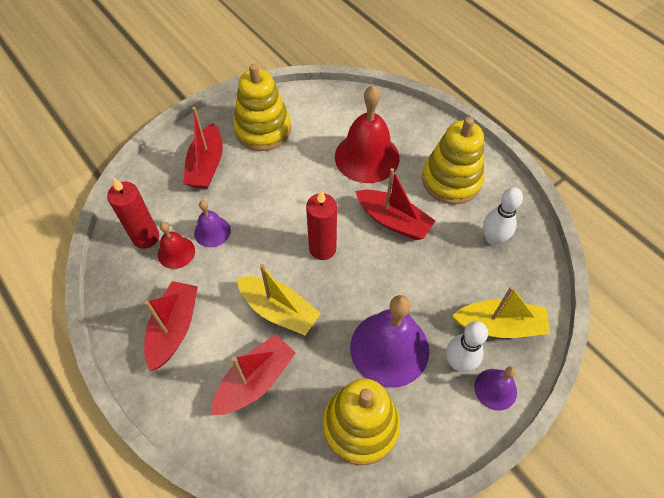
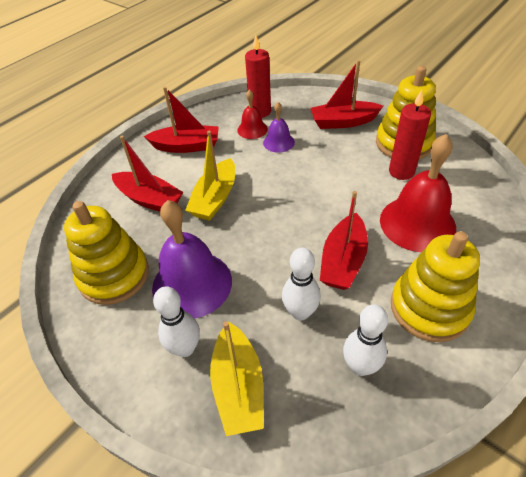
camera: 80 degrees right, 10 degrees down
(322, 248) = (287, 212): red candle -> red candle (401, 172)
(439, 266) = (300, 312): none -> white bowling pin
(495, 389) = (158, 390): purple bell -> none

